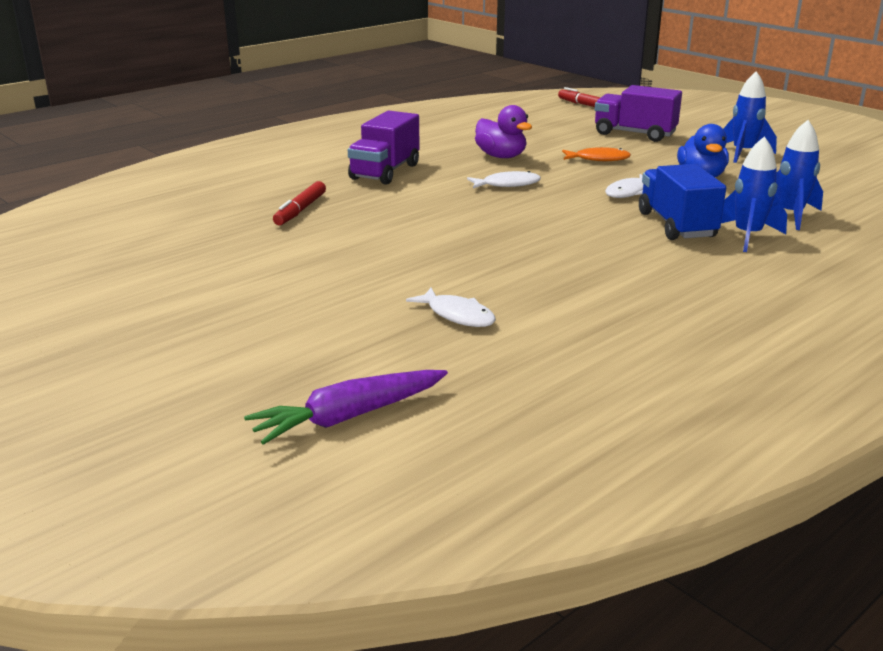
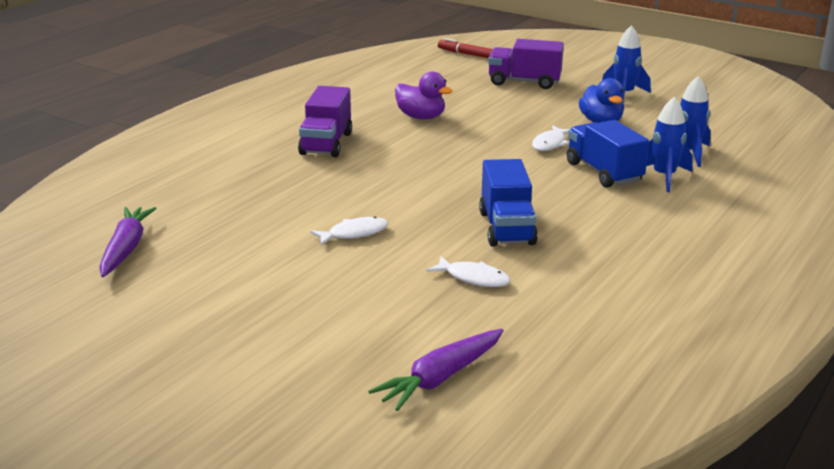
camera: 15 degrees left, 0 degrees up
(115, 246) = (126, 249): none -> purple carrot
(300, 210) = (274, 192): red marker -> none
(507, 184) = (443, 146): white fish -> white fish (354, 233)
(528, 269) = (506, 228): none -> blue truck
(598, 159) = (507, 112): orange fish -> none

